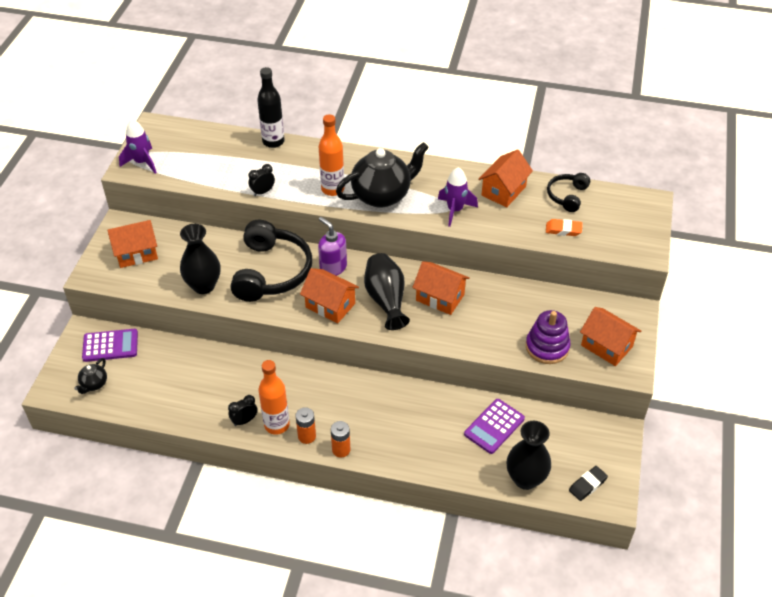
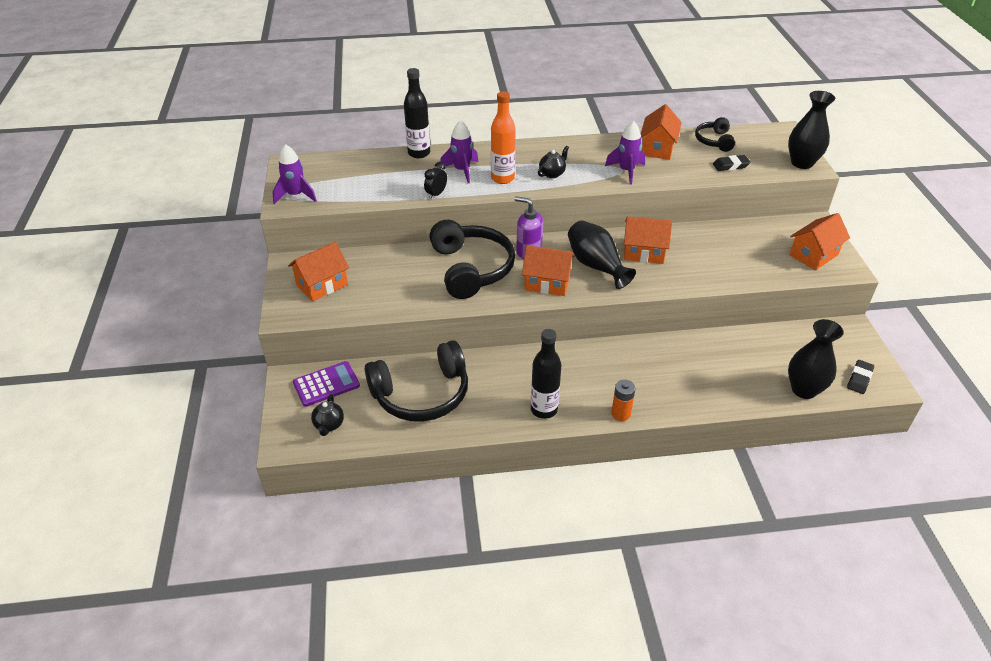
camera: 20 degrees left, 5 degrees down
(182, 378) = (421, 394): none -> black headphones
(203, 286) = (410, 296): black vase -> black vase (802, 163)
(244, 420) = (509, 415): black clock -> none
(277, 425) = (544, 409): orange bottle -> black bottle
(300, 171) = (462, 171): none -> purple rocket
(307, 436) = (580, 411): orange battery -> none
(382, 195) = (552, 173): black teapot -> black teapot, size x0.45
(494, 426) = (746, 354): purple calculator -> none
(547, 347) = (765, 268): purple stacking toy -> none
(563, 230) = (730, 166): orange eraser -> black eraser
(606, 346) = (813, 255): orange house -> orange house turned 60 degrees counterclockwise

